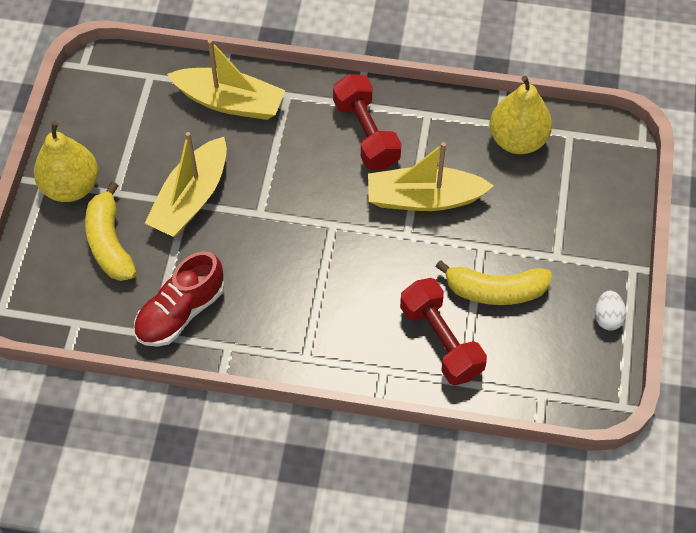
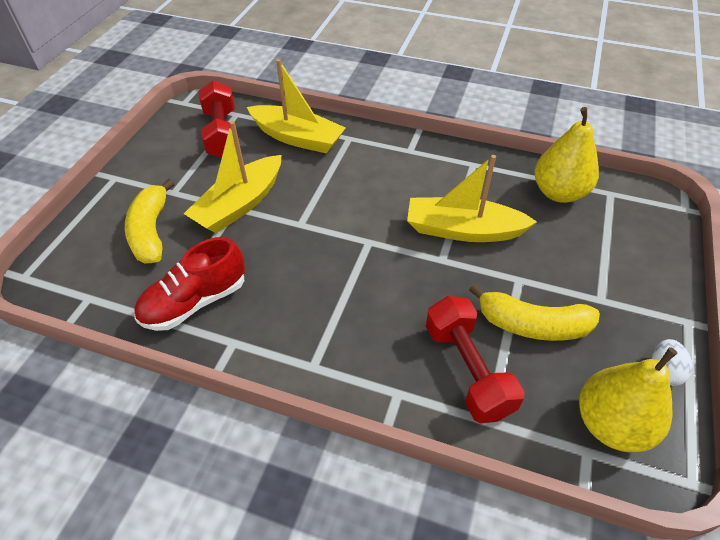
camera: 10 degrees right, 10 degrees down
(71, 187) = (136, 183): yellow pear -> yellow pear (611, 424)
(366, 133) = (414, 173): red dumbbell -> red dumbbell (222, 134)

